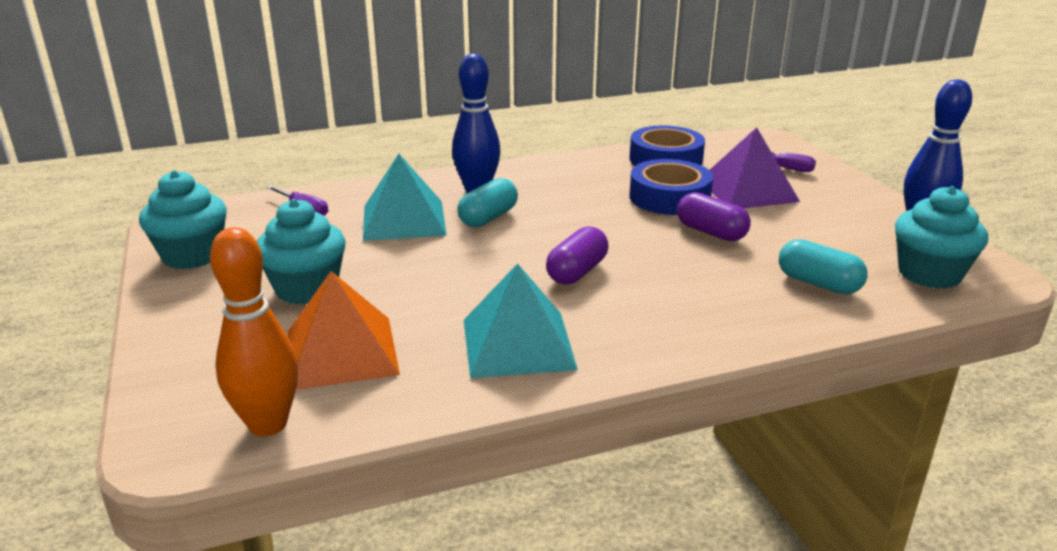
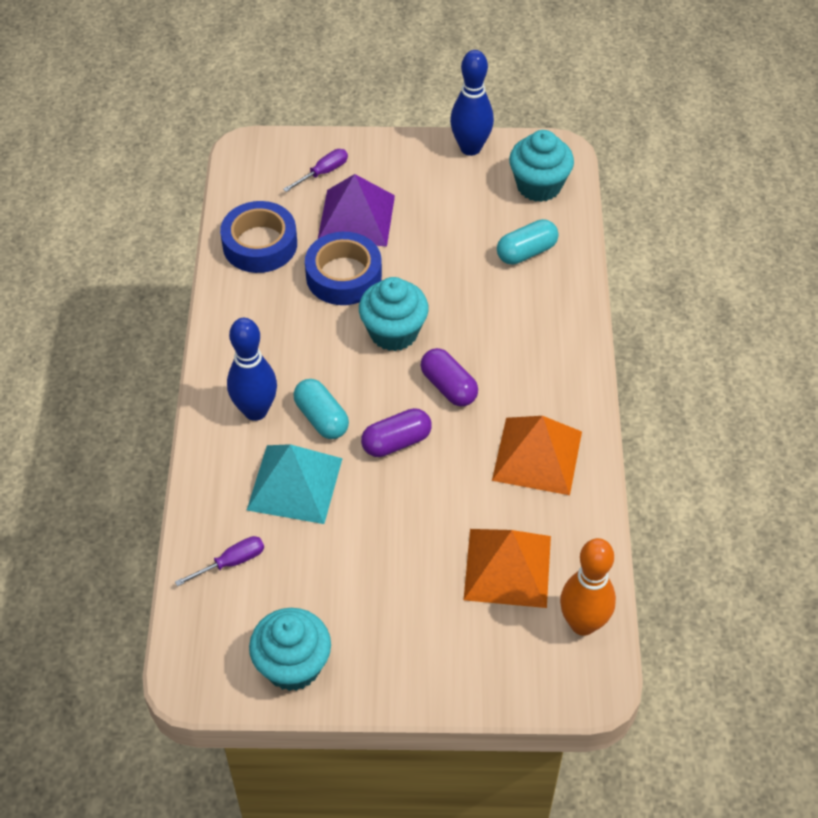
camera: 70 degrees left, 25 degrees up
(306, 289) = (398, 579): turquoise cupcake -> turquoise cupcake (393, 332)
(517, 343) = (537, 456): turquoise pyramid -> orange pyramid
(711, 232) = (421, 276): purple capsule -> purple capsule (396, 442)

